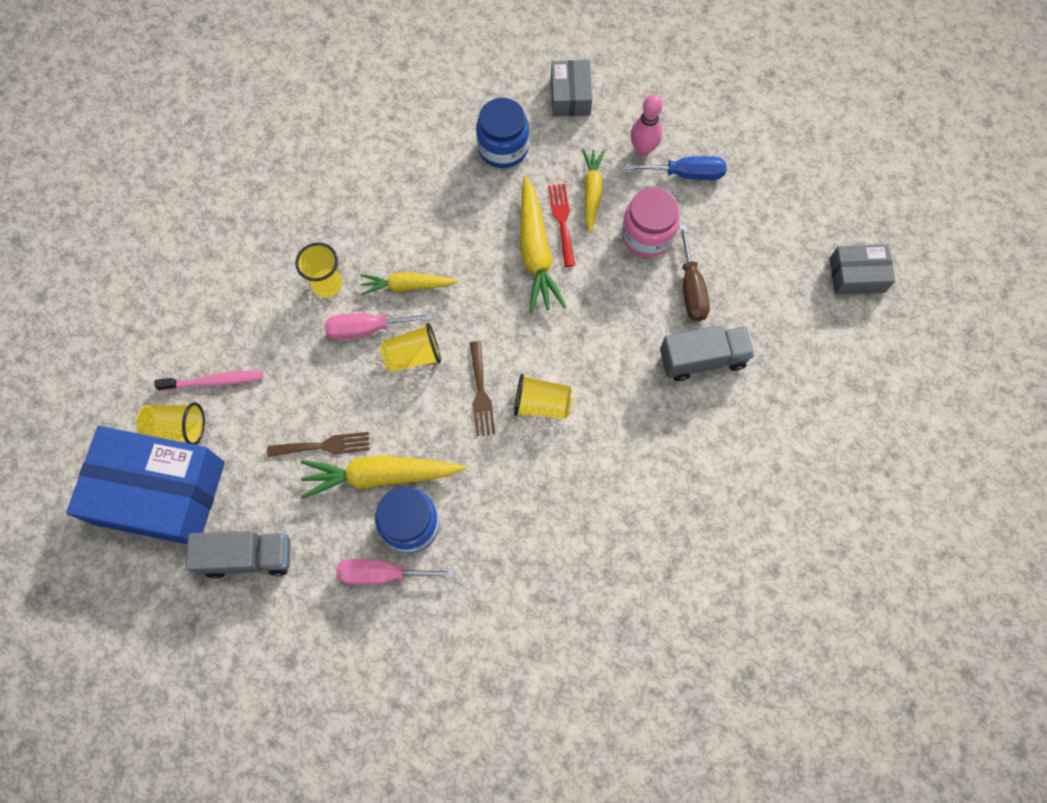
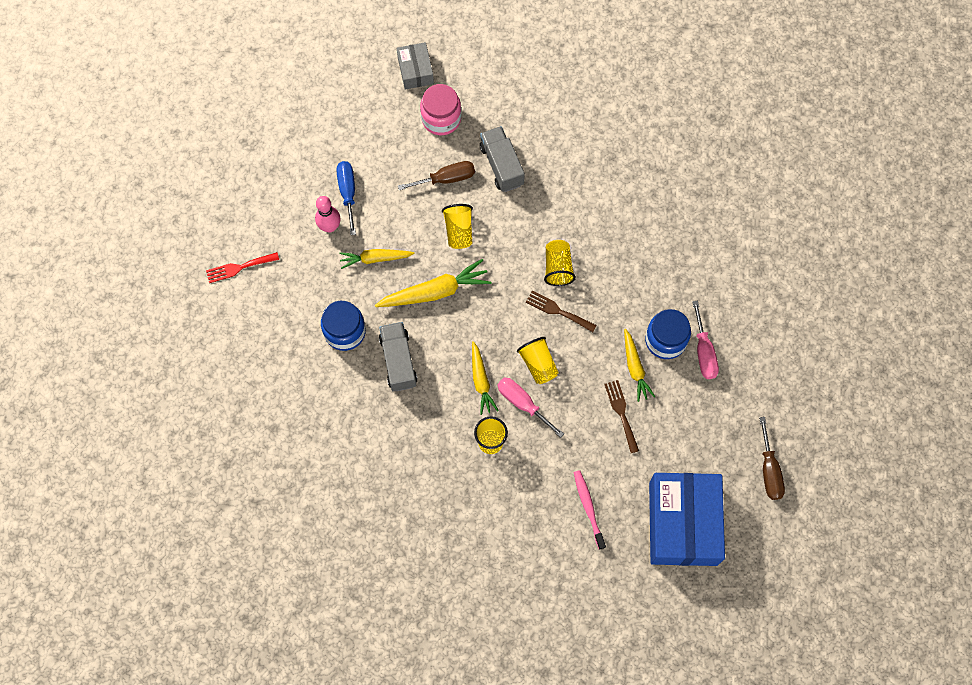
camera: 100 degrees left, 0 degrees up
(177, 428) = (631, 525): yellow cup -> yellow cup (459, 231)
(194, 625) = (769, 470): none -> brown screwdriver
(248, 557) = (714, 446): grey truck -> grey truck (398, 361)
(366, 329) = (522, 403): pink screwdriver -> pink screwdriver turned 150 degrees clockwise
(381, 476) = (635, 368): yellow carrot -> yellow carrot, size x0.64
(481, 393) = (558, 311): brown fork -> brown fork turned 135 degrees counterclockwise
(562, 221) = (404, 277): red fork -> red fork (239, 267)
(570, 96) = (287, 288): grey box -> none
(647, 235) = (407, 214): pink jar -> pink jar (441, 119)

